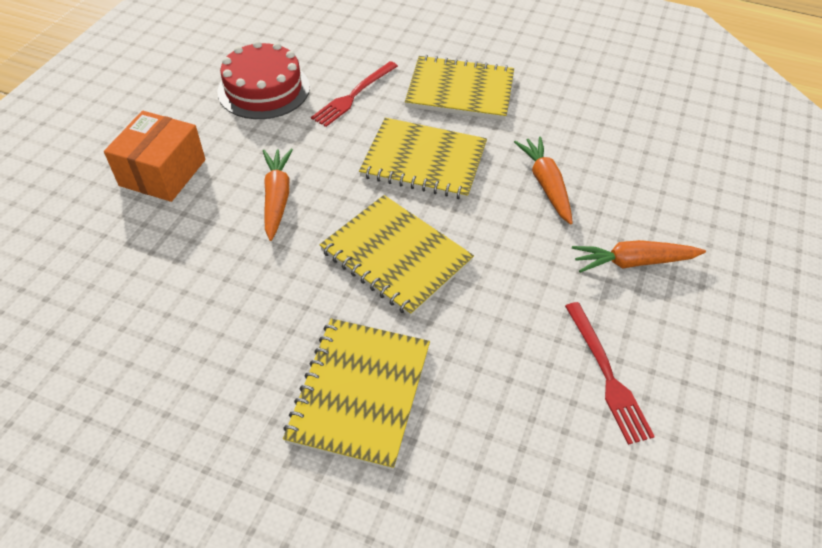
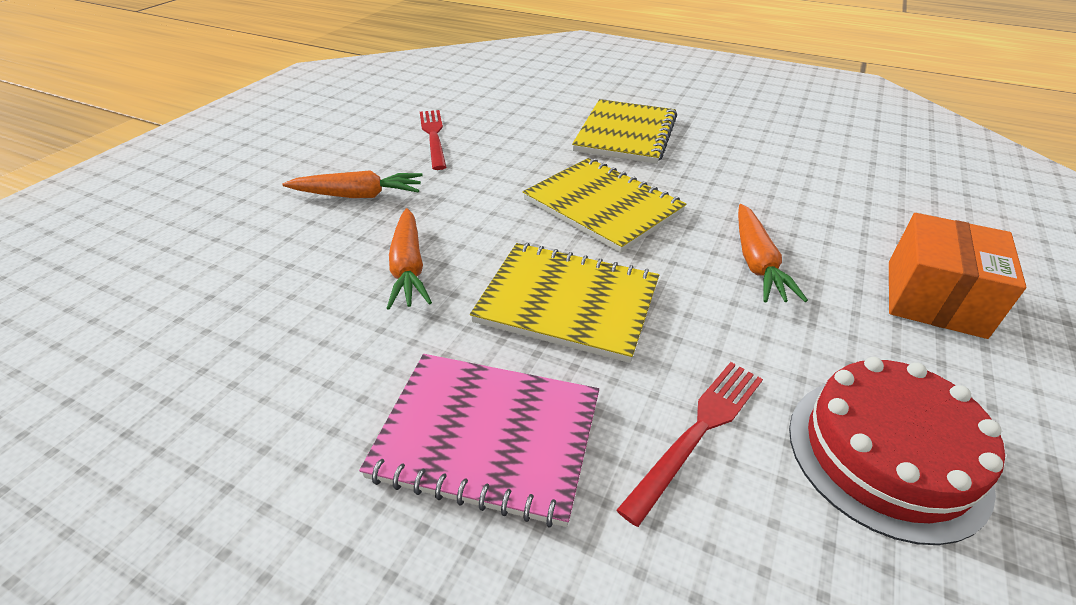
camera: 175 degrees left, 10 degrees down
(460, 90) = (487, 437): yellow notebook -> pink notebook

